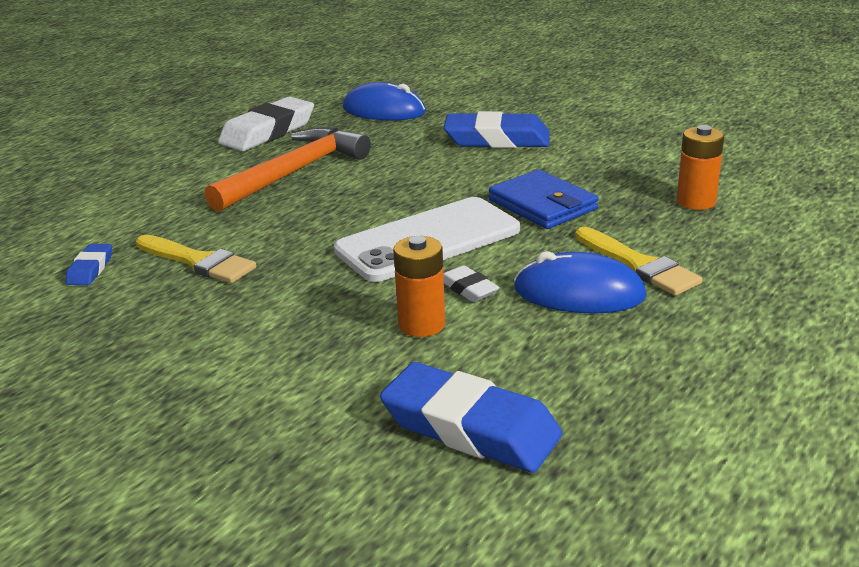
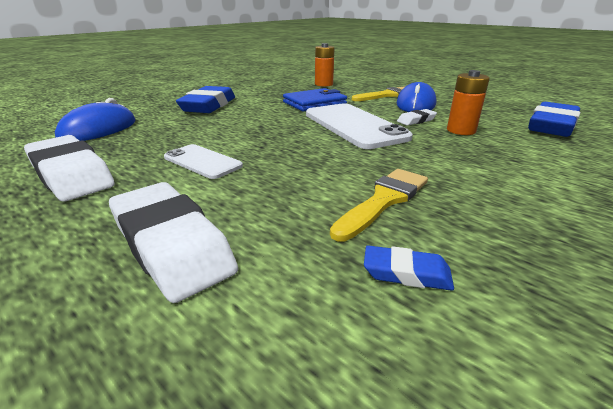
camera: 85 degrees left, 0 degrees up
(150, 190) = (171, 245): none -> white eraser
(295, 172) = (202, 162): orange hammer -> white phone

